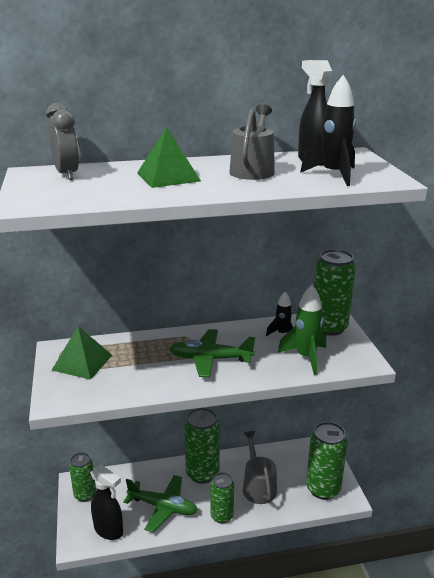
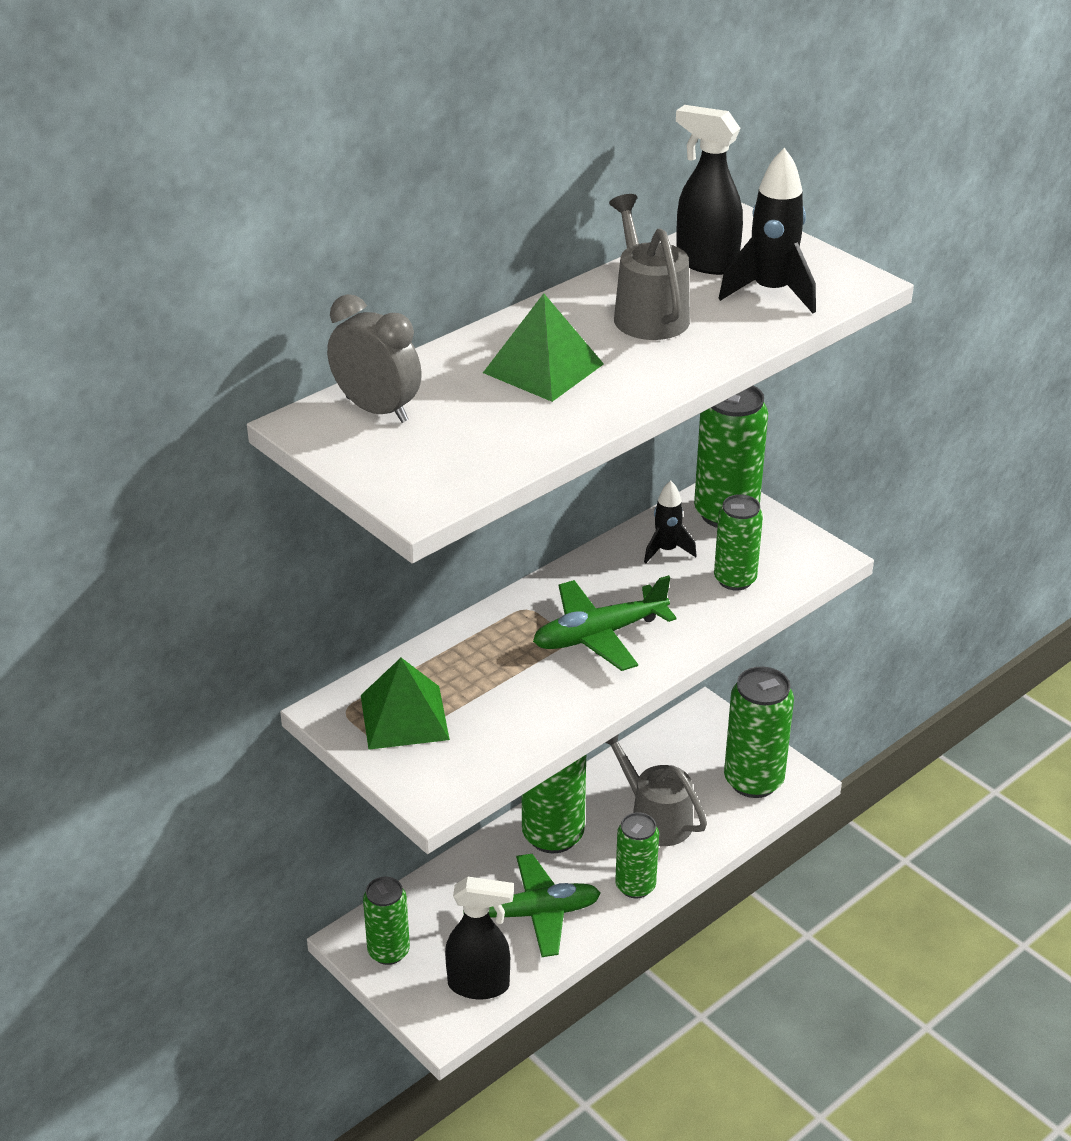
camera: 30 degrees left, 10 degrees up
(306, 357) = (735, 579): green rocket -> green can

